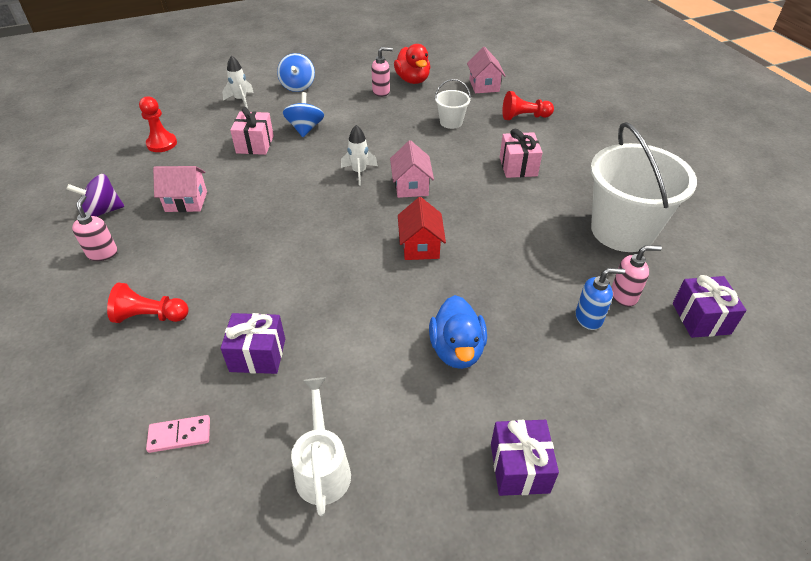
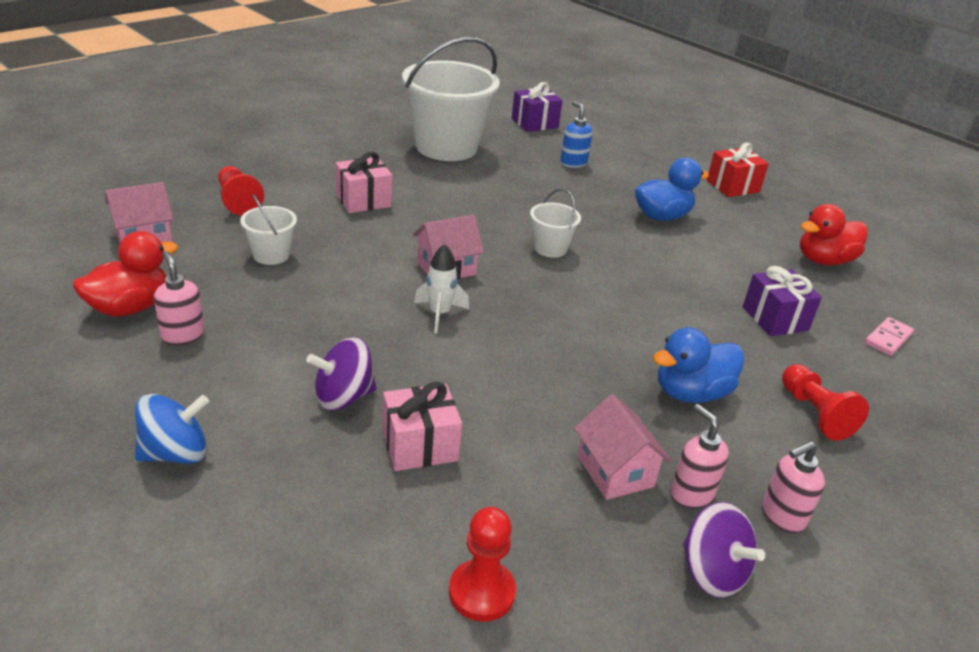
camera: 115 degrees left, 10 degrees down
(179, 435) = (888, 338): pink domino -> pink domino turned 75 degrees clockwise
(216, 258) = (691, 393): none -> blue duck
(241, 100) = (259, 528): white rocket -> none
(305, 129) = (343, 397): blue spinning top -> purple spinning top
(322, 468) = (824, 260): white watering can -> red duck
(420, 246) = (550, 248): red house -> white bucket
(519, 468) = (732, 186): purple gift -> red gift
(624, 296) = (534, 149): pink soap dispenser -> pink soap dispenser (691, 494)

